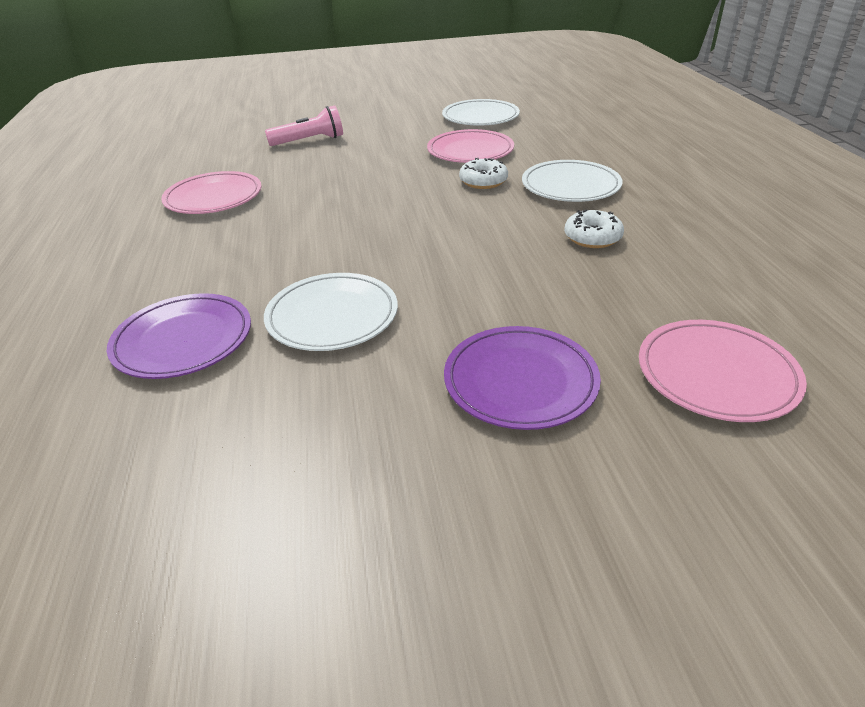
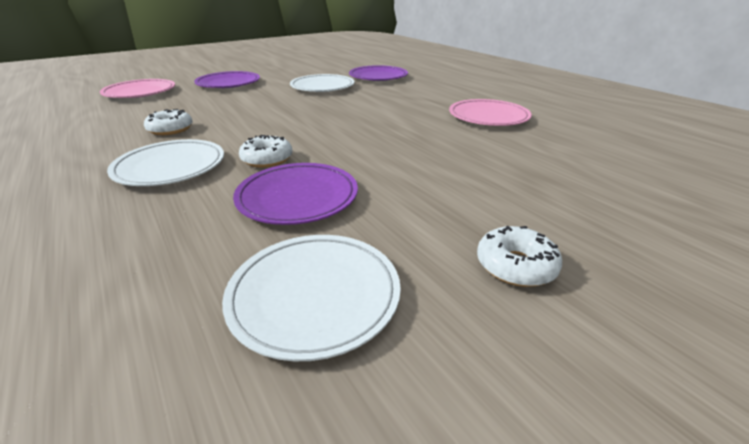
camera: 155 degrees right, 5 degrees down
(309, 141) = (526, 181): pink flashlight -> none
(384, 114) = (515, 265): none -> white donut
(470, 151) = (297, 197): pink plate -> purple plate

